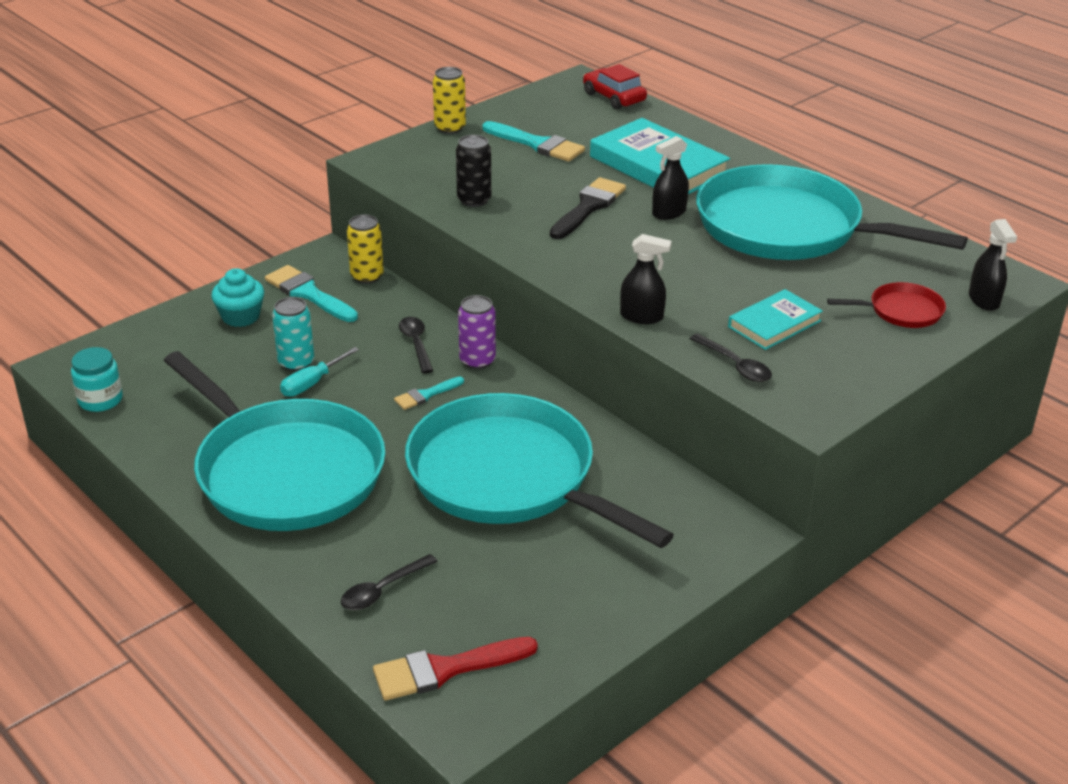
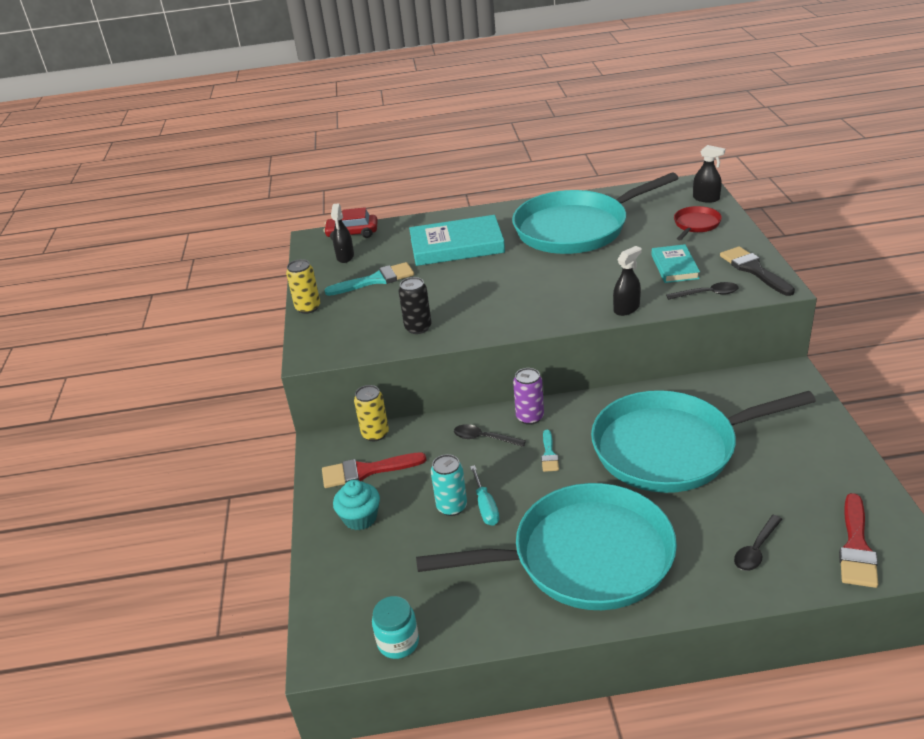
camera: 50 degrees left, 0 degrees up
(308, 293) = (366, 471): turquoise brush -> red brush
(383, 590) = (756, 549): black spoon -> black spoon turned 45 degrees clockwise
(588, 207) = (478, 286): black brush -> black brush (754, 270)
(669, 213) = (517, 260): black spray bottle -> black spray bottle (345, 257)

